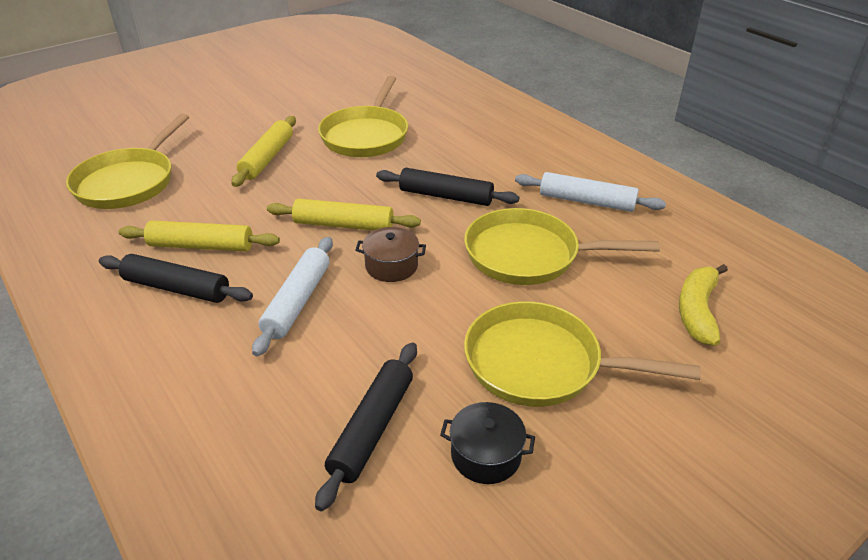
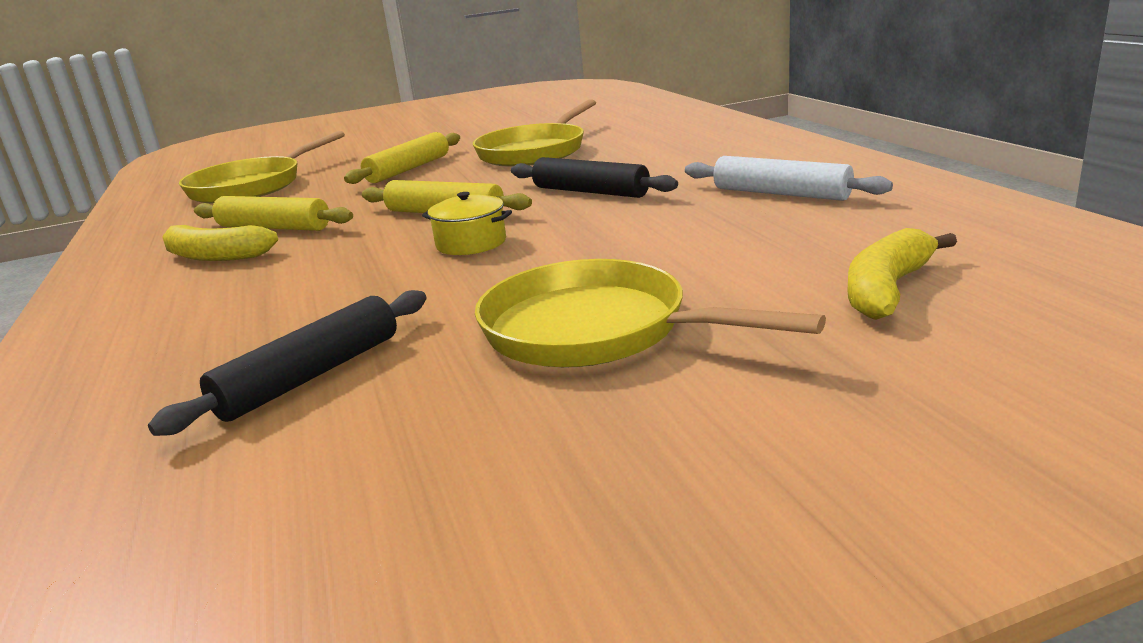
camera: 20 degrees right, 15 degrees down
(176, 288) = (215, 256): black rolling pin -> yellow banana
(297, 301) = (332, 268): white rolling pin -> none
(391, 266) = (471, 243): brown pot -> yellow pot
(486, 455) = (437, 412): black pot -> none
(529, 255) = (661, 236): yellow pan -> none

